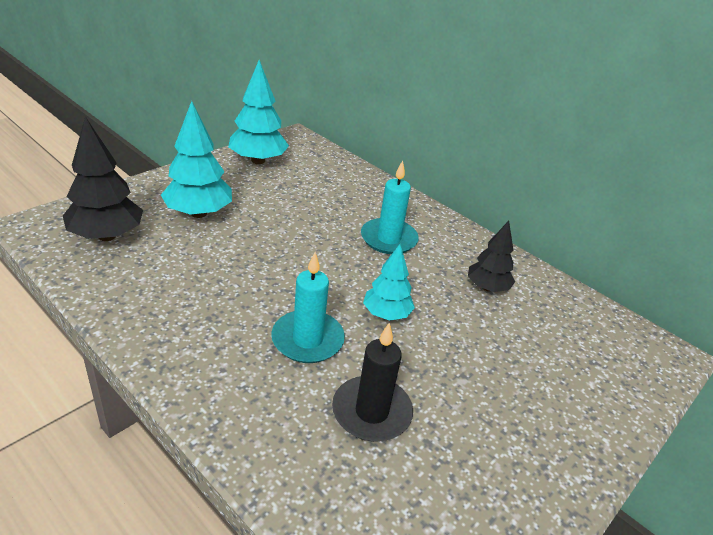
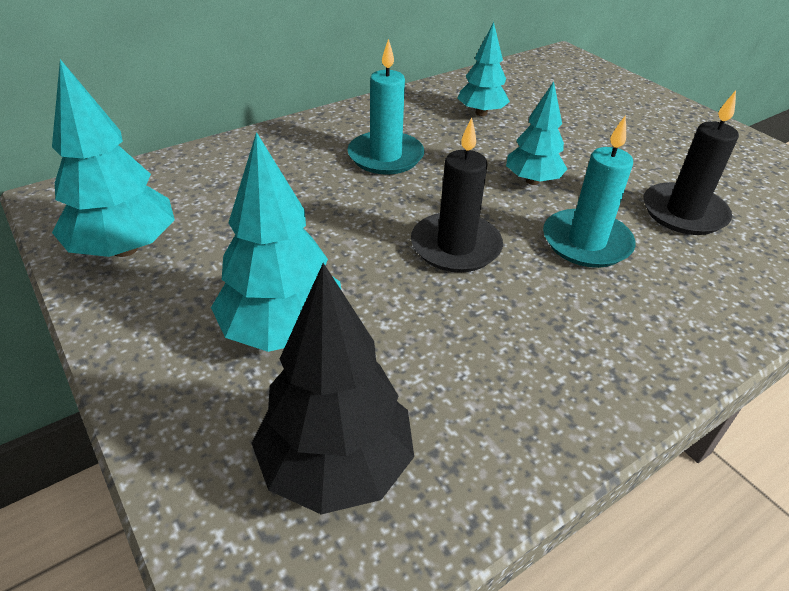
camera: 75 degrees left, 5 degrees up
(286, 272) = (455, 246): none -> black candle
(487, 287) = (481, 113): black tree -> turquoise tree

